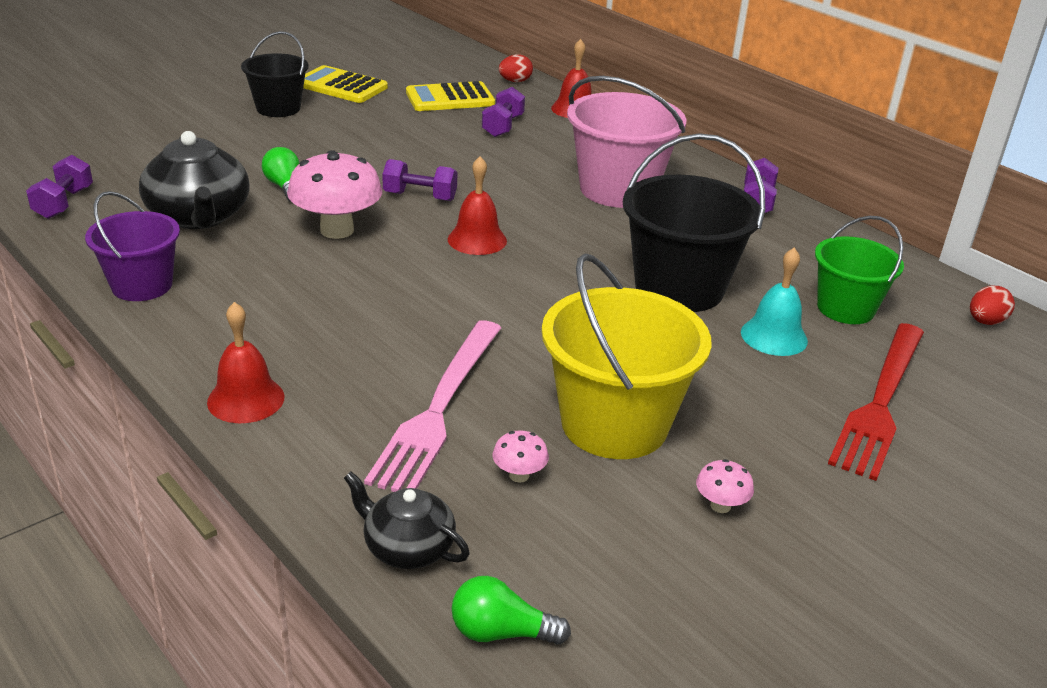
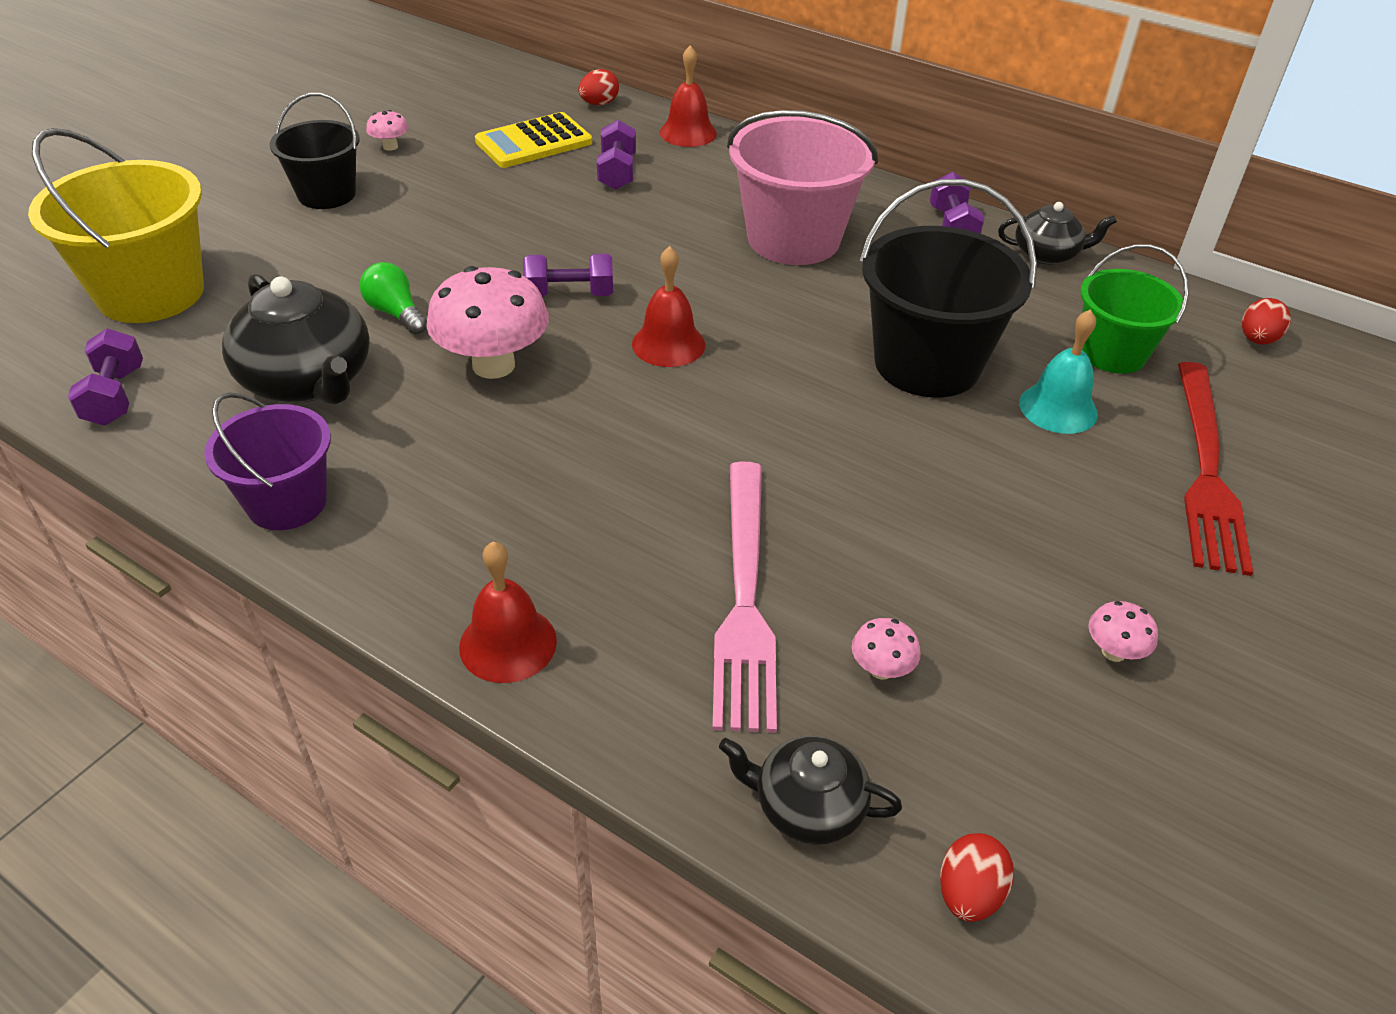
camera: 15 degrees left, 10 degrees up
(341, 86) = (390, 147): yellow calculator -> pink mushroom
(501, 632) = (968, 893): green light bulb -> red egg
(614, 424) = (949, 570): yellow bucket -> yellow bucket (151, 293)
(829, 233) = (1047, 254): none -> black teapot

